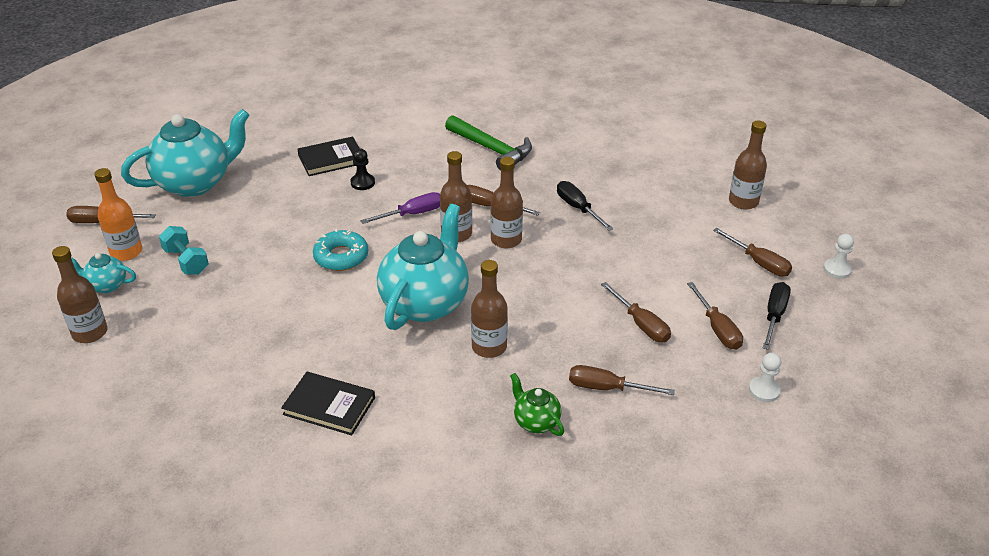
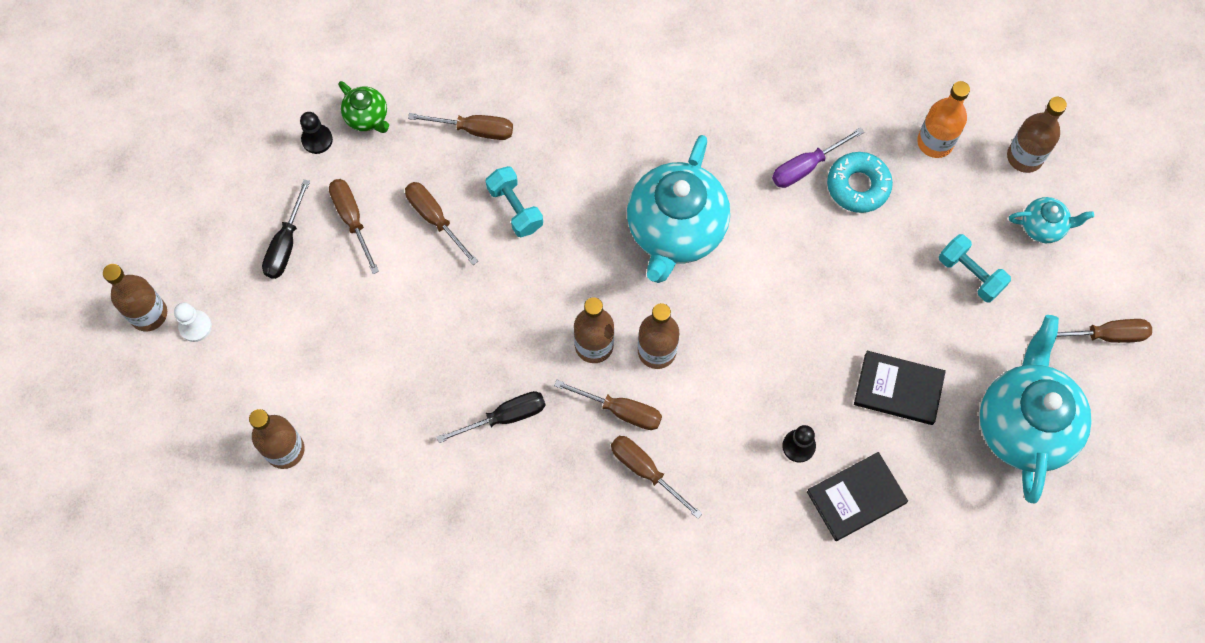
camera: 175 degrees right, 30 degrees up
(126, 252) = (1048, 283): orange bottle -> orange bottle (935, 142)
(195, 183) = (1024, 425): turquoise teapot -> turquoise teapot turned 135 degrees clockwise
(329, 406) = (745, 86): black book -> black book (898, 389)
(341, 257) = (789, 298): turquoise donut -> turquoise donut (858, 186)
(413, 214) = (718, 386): purple screwdriver -> purple screwdriver (806, 167)
(489, 347) = (597, 173): brown bottle -> brown bottle (148, 314)
(491, 149) = (631, 543): green hammer -> none
(536, 421) = (543, 84): green teapot -> green teapot (367, 117)
(568, 327) = (515, 208): none -> turquoise dumbbell
(578, 208) = (505, 417): black screwdriver -> black screwdriver turned 75 degrees counterclockwise
(759, 263) = (286, 330): brown screwdriver -> brown screwdriver (645, 470)
(764, 390) = (317, 140): white pawn -> black pawn

